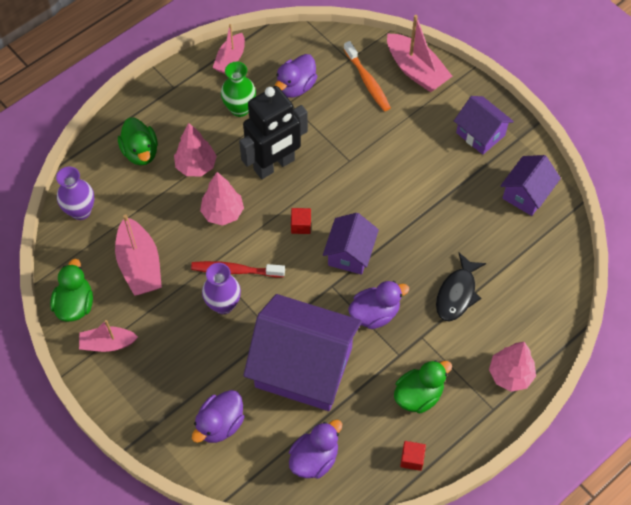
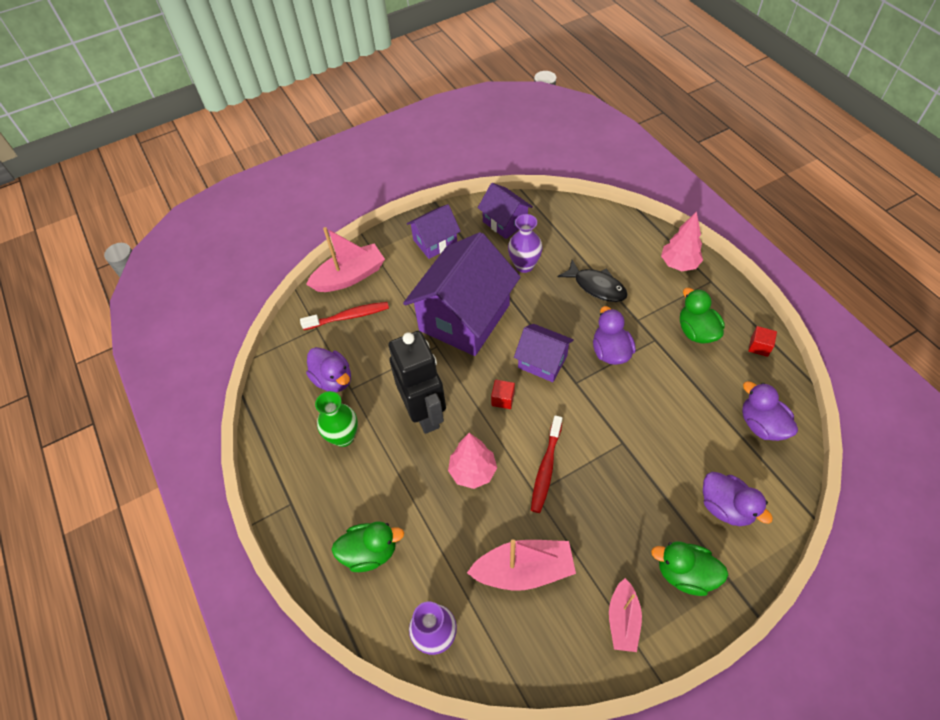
camera: 75 degrees left, 5 degrees down
(75, 304) = (566, 656): green duck -> green duck (685, 573)
(196, 166) = (405, 492): pink tree -> none
(223, 304) = (585, 485): purple vase -> purple vase (524, 265)
(230, 59) = (275, 438): pink boat -> none
(303, 367) = (664, 420): purple house -> purple house (464, 318)
(367, 81) = (349, 316): orange toothbrush -> red toothbrush

